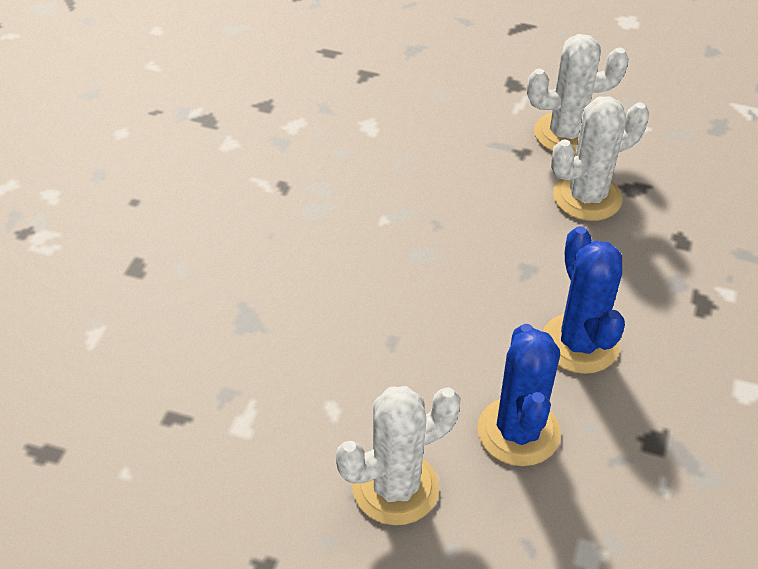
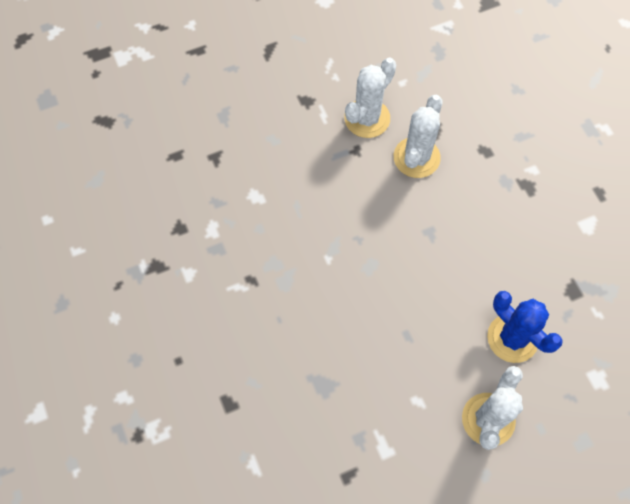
camera: 40 degrees left, 20 degrees up
(579, 343) = (494, 260): blue cactus -> none

